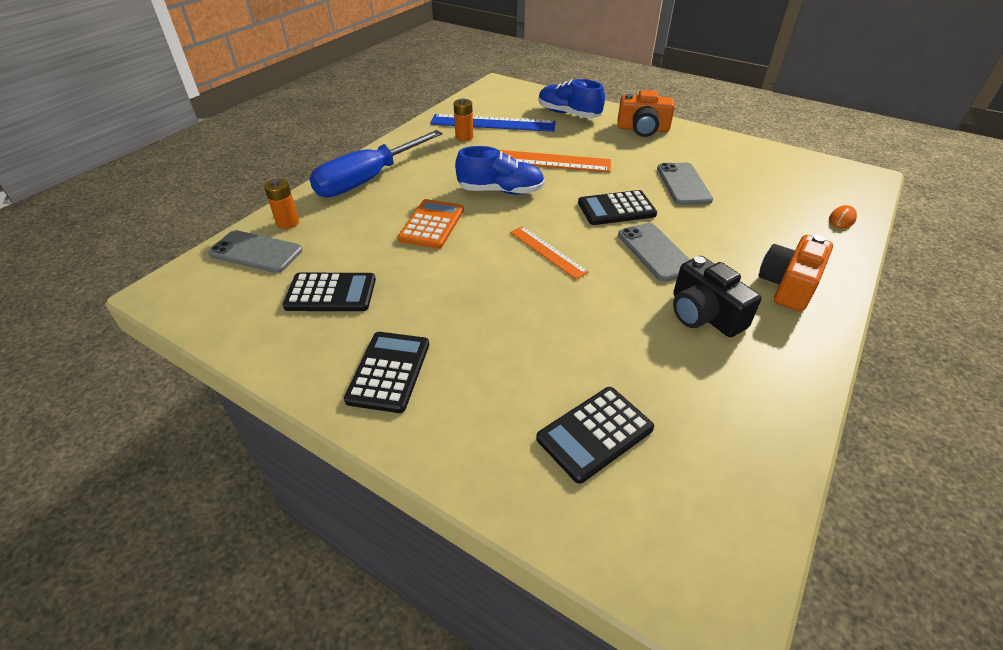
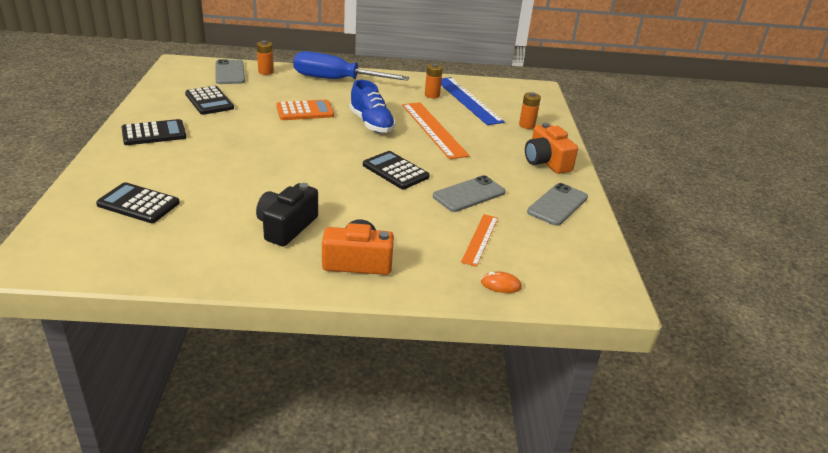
camera: 55 degrees right, 10 degrees down
(547, 251) = (311, 155): orange ruler -> orange ruler (480, 239)
(568, 114) = (527, 125): blue shoe -> orange battery
(655, 252) = (350, 196): grey phone -> grey phone (557, 205)

